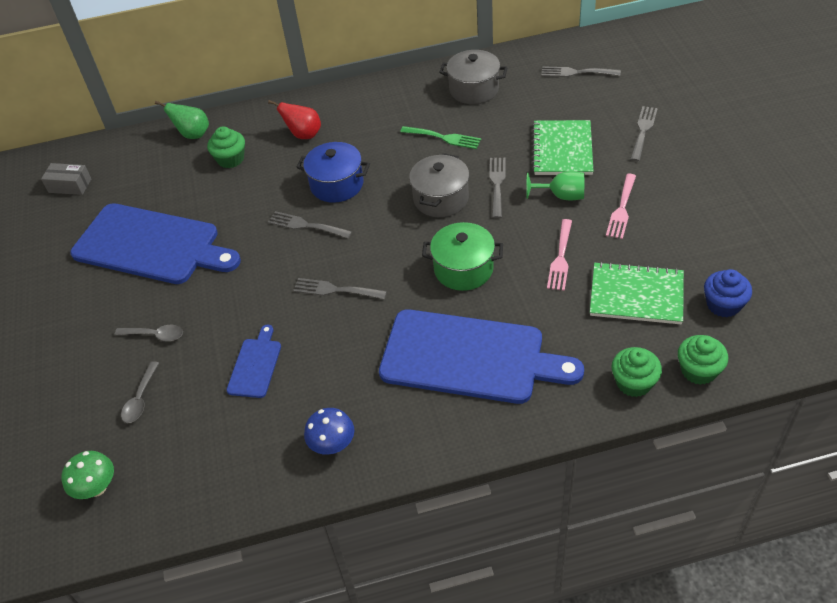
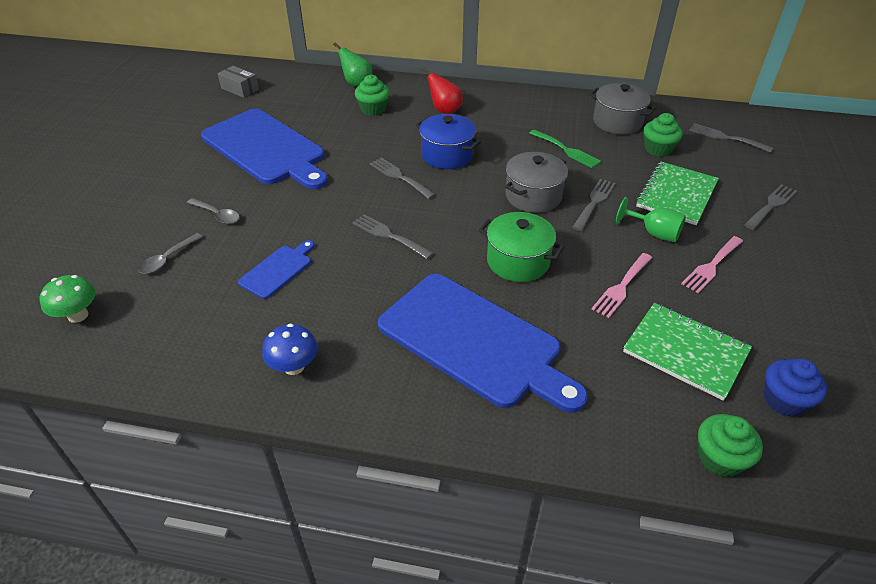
camera: 20 degrees right, 5 degrees down
(633, 383) = (635, 439): green cupcake -> green cupcake (658, 149)

